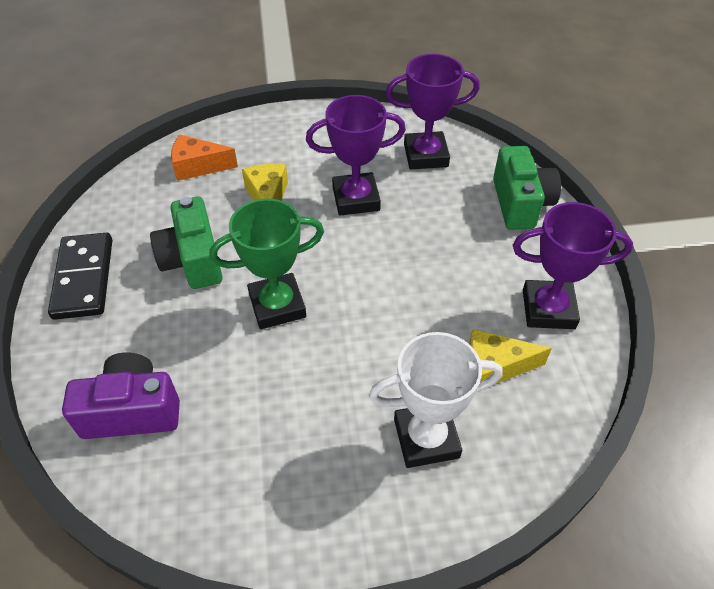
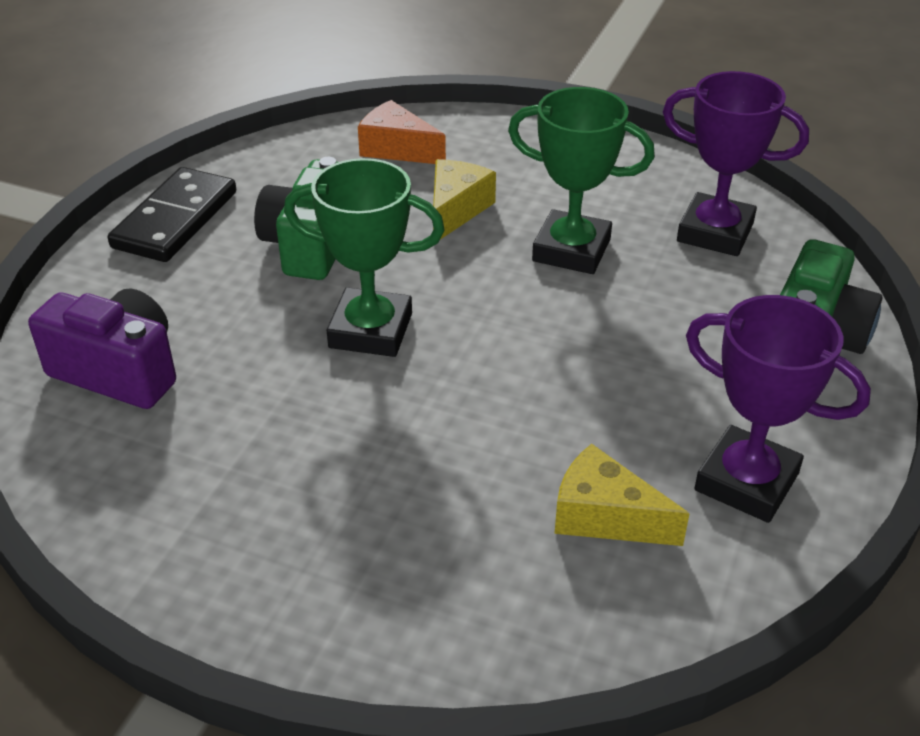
camera: 30 degrees right, 10 degrees down
(356, 199) = (571, 250): purple trophy -> green trophy
(426, 438) = (438, 555): white trophy -> none

